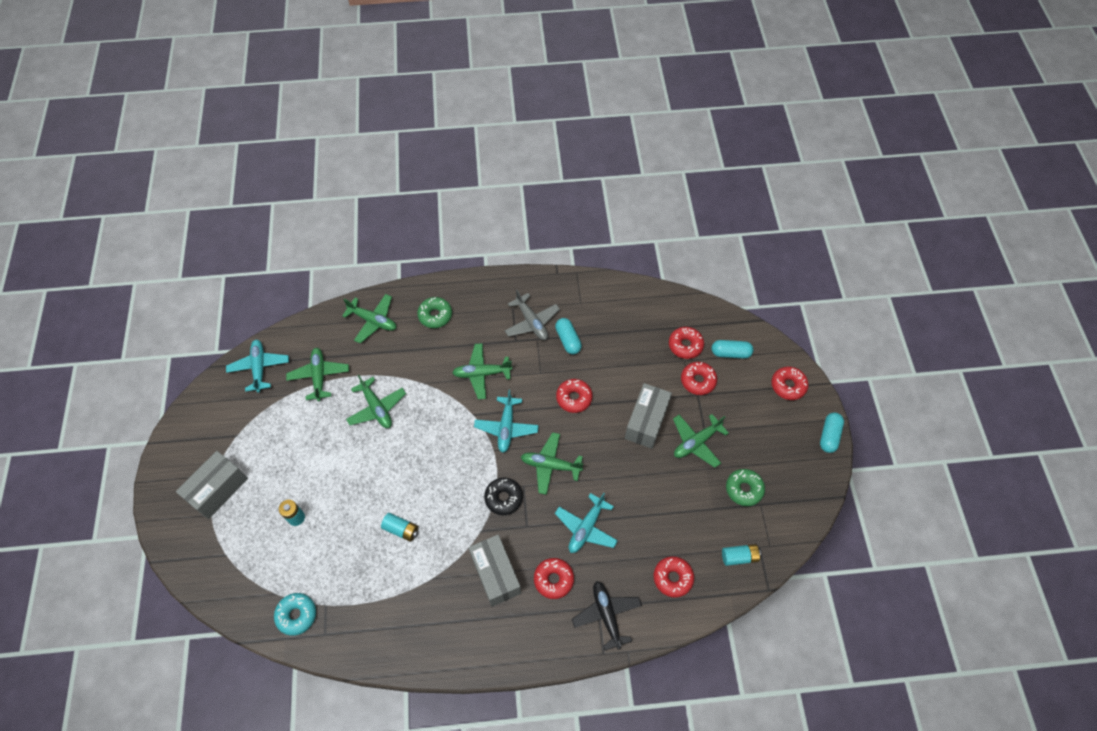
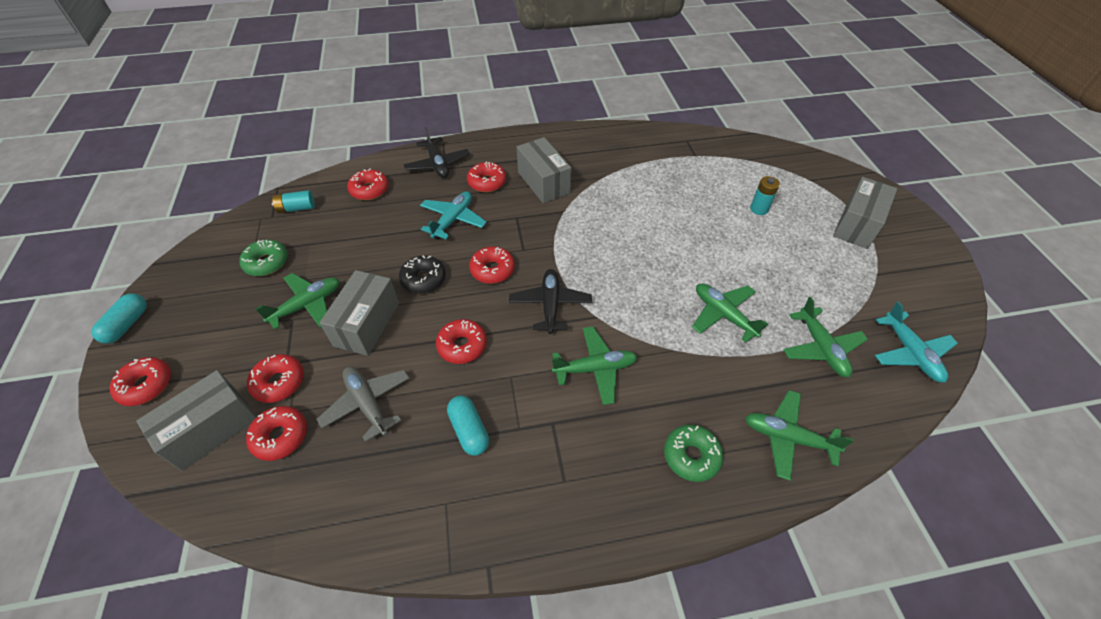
camera: 175 degrees right, 10 degrees down
(296, 615) = (717, 149): turquoise donut -> none
(401, 529) = (646, 207): turquoise battery -> none
(503, 498) = (544, 238): black donut -> black donut (423, 279)
(506, 427) = (550, 305): turquoise plane -> black plane
(531, 322) = (529, 457): grey plane -> grey plane (367, 404)
(550, 465) = (492, 270): green plane -> red donut
(730, 353) = (211, 429): turquoise capsule -> grey box

